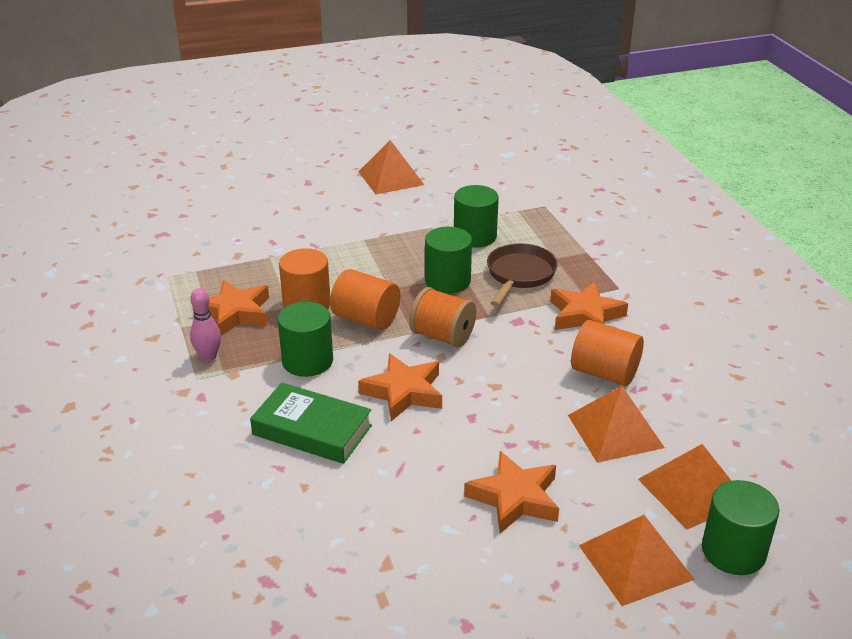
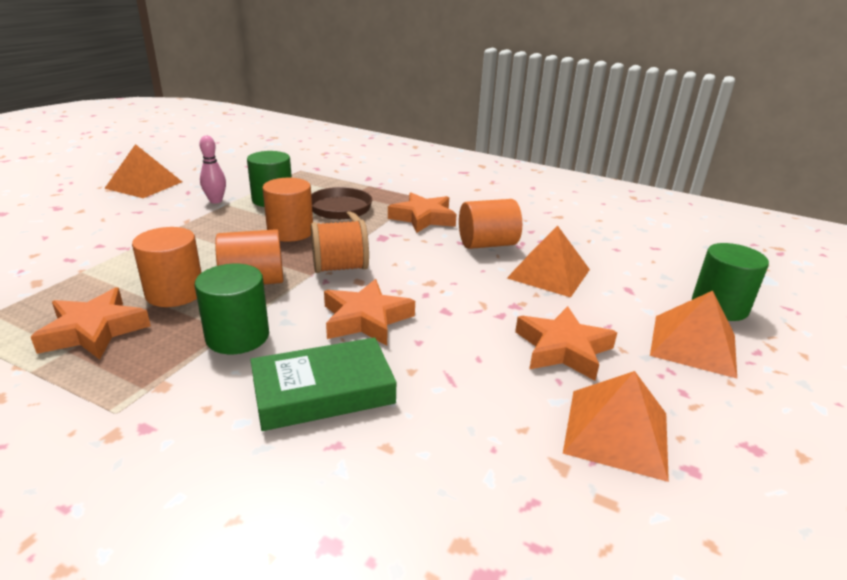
camera: 45 degrees left, 5 degrees down
(208, 357) = (107, 384): pink bowling pin -> pink bowling pin (216, 201)
(447, 281) = (290, 232): green cylinder -> orange cylinder
(692, 490) = (643, 285): orange pyramid -> orange pyramid (617, 432)

